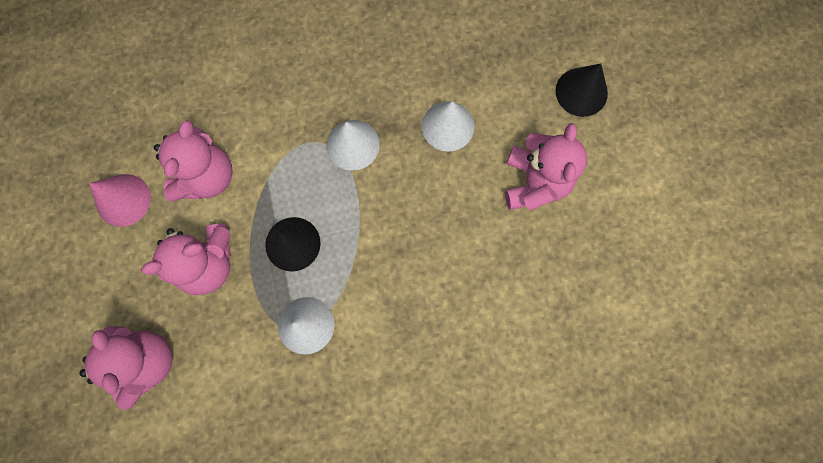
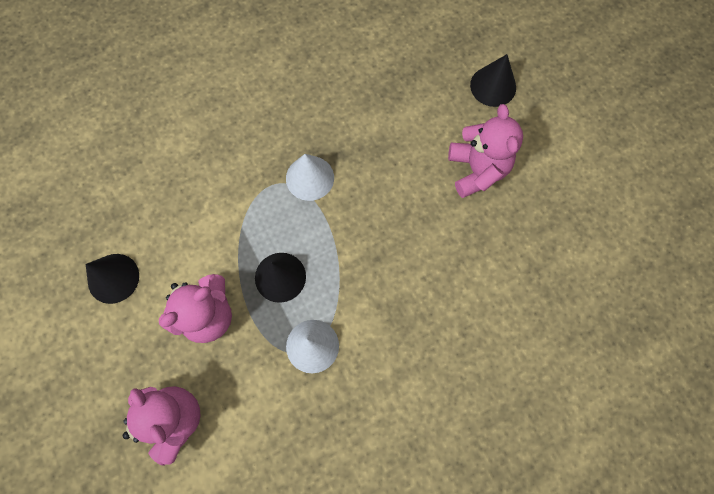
camera: 15 degrees left, 5 degrees down
(123, 200) = (113, 278): pink cone -> black cone
(207, 177) = (186, 238): pink teddy bear -> none
(448, 126) = (388, 141): white cone -> none

